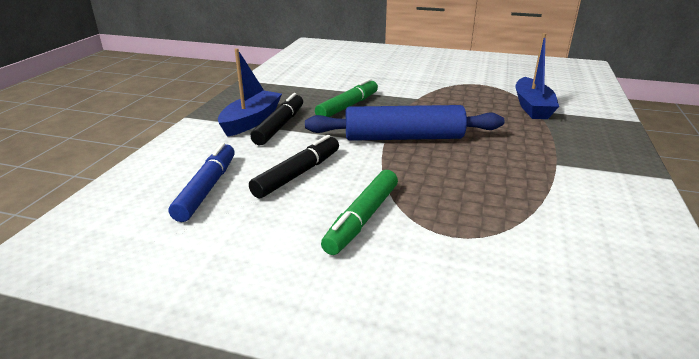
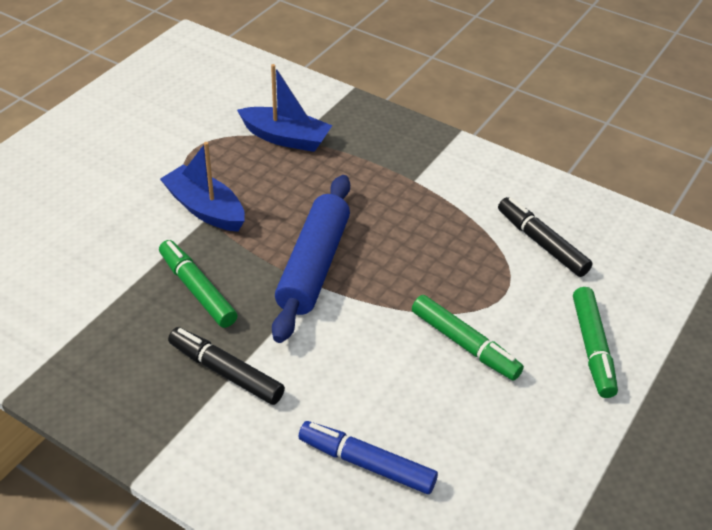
camera: 75 degrees left, 15 degrees up
(251, 121) = (193, 400): blue boat -> blue boat (205, 209)
(297, 174) = (363, 376): black marker -> black marker (541, 243)
(413, 315) = (592, 348): none -> green marker

